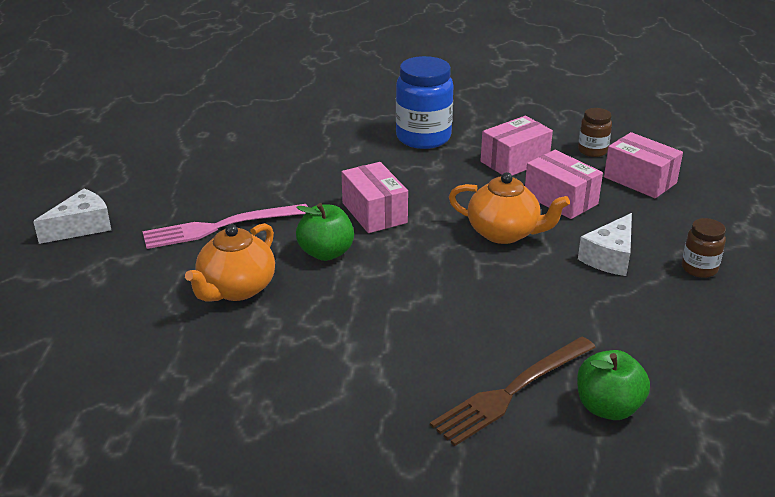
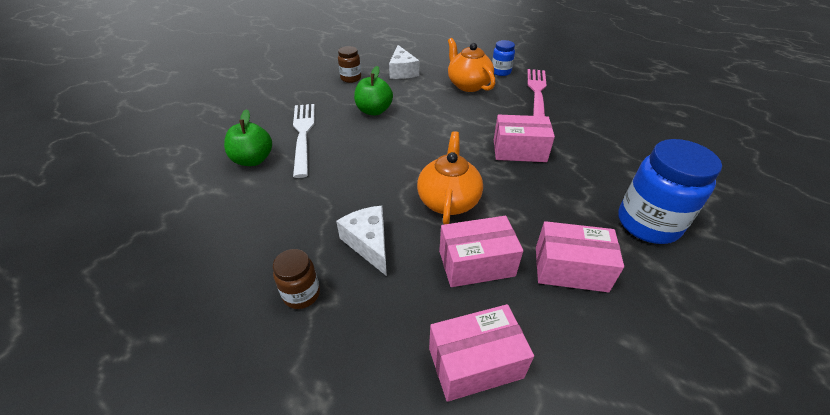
camera: 120 degrees right, 10 degrees up
(81, 227) = (562, 58): white cheese -> white cheese (402, 71)
(168, 271) = (501, 72): none -> blue jar
(326, 253) = (482, 118): green apple -> green apple (374, 111)
(504, 233) = (448, 200): orange teapot -> orange teapot turned 135 degrees clockwise
(511, 391) = (303, 135): brown fork -> white fork
(515, 161) = (570, 269): pink box -> pink box turned 75 degrees counterclockwise
(592, 151) = (570, 360): brown jar -> brown jar (351, 78)

